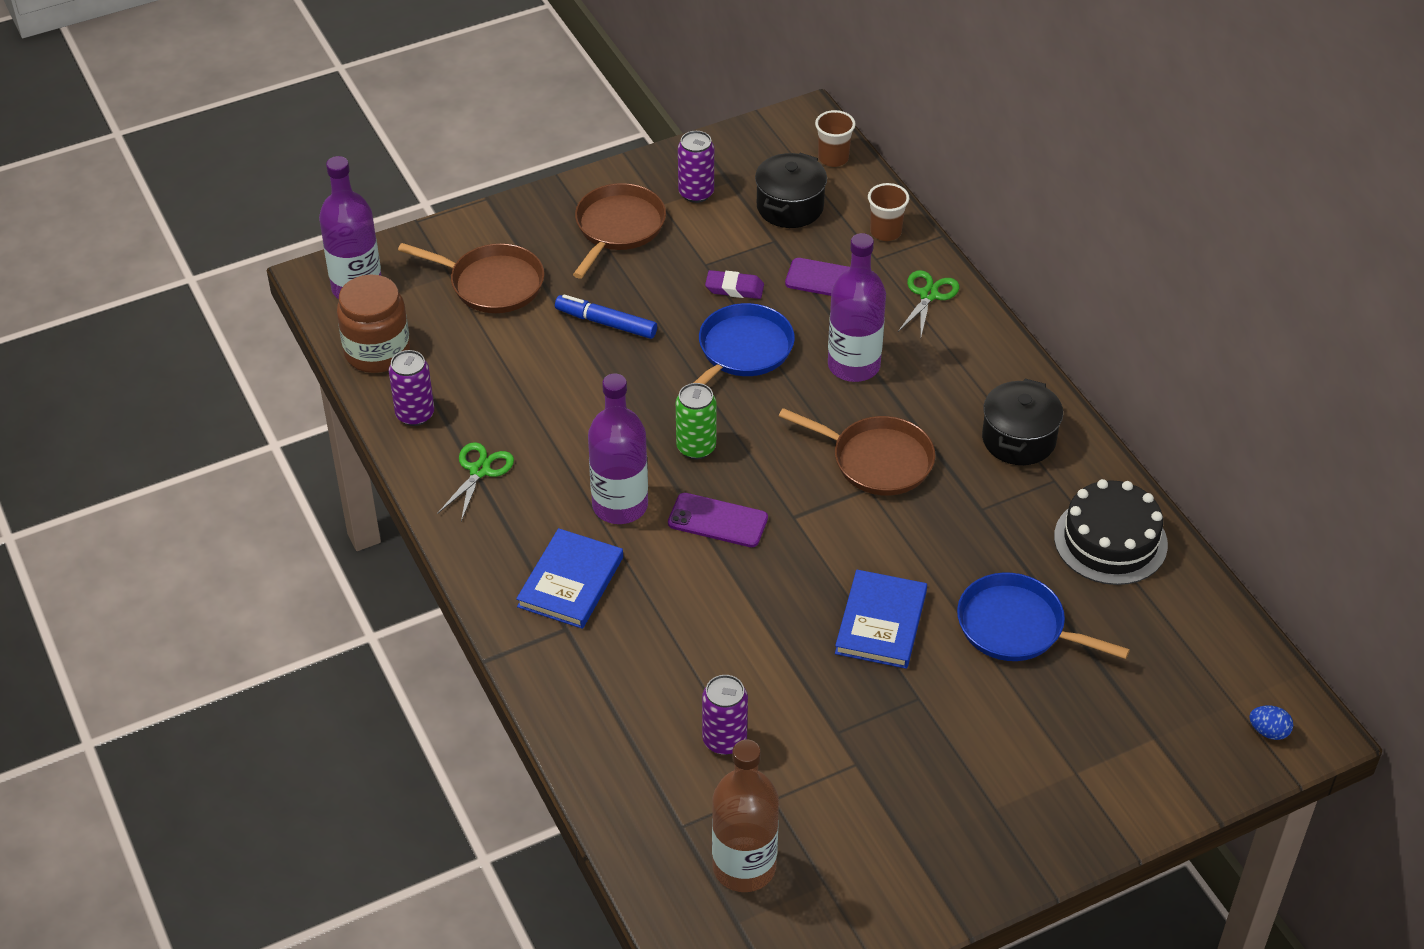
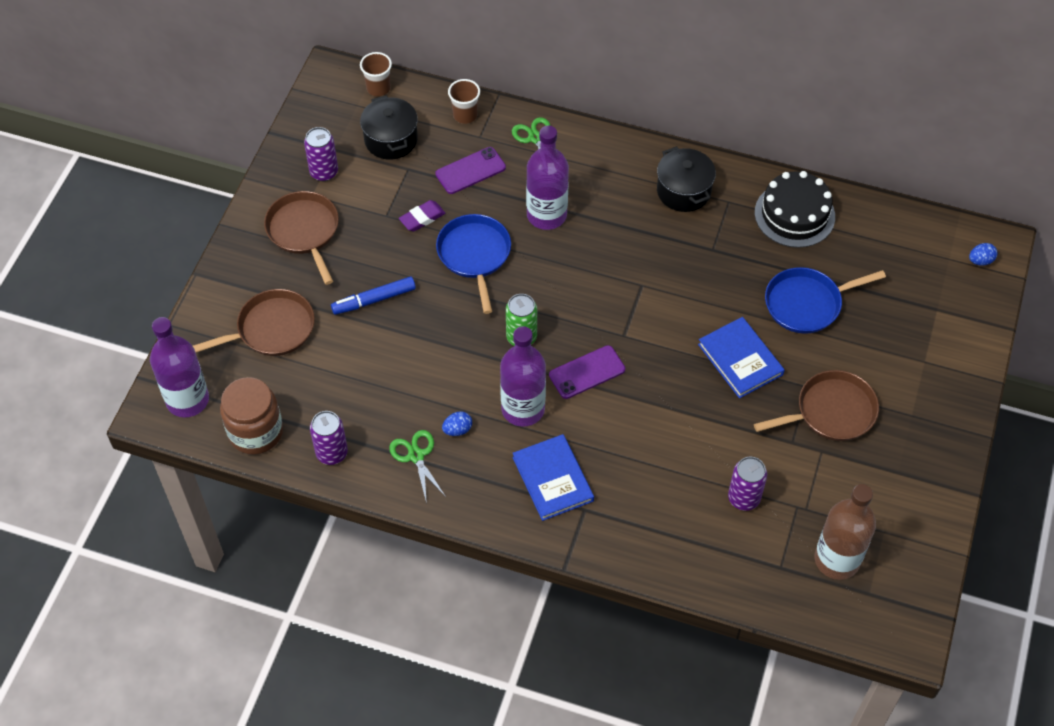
camera: 45 degrees left, 10 degrees up
(541, 478) = (457, 430): none -> blue egg
(877, 460) = (627, 264): brown pan -> brown pan (831, 411)

